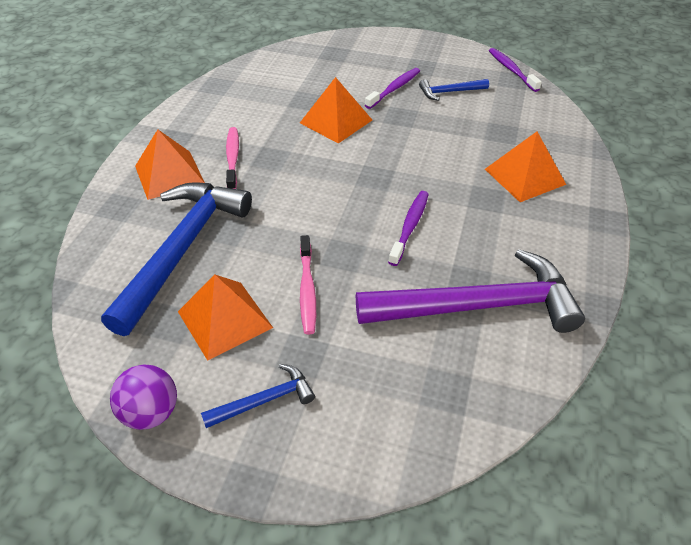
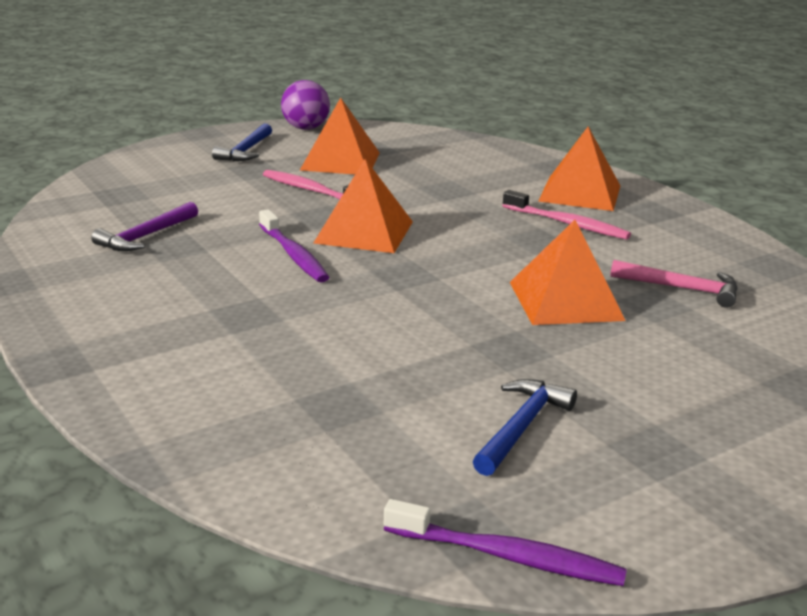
camera: 130 degrees right, 20 degrees down
(182, 250) = (450, 170): blue hammer -> none
(279, 99) = (681, 289): none -> pink hammer
(394, 89) = (602, 382): purple toothbrush -> none
(478, 306) = (146, 236): purple hammer -> purple hammer, size x0.45
(524, 176) = (226, 360): orange pyramid -> orange pyramid (364, 232)

